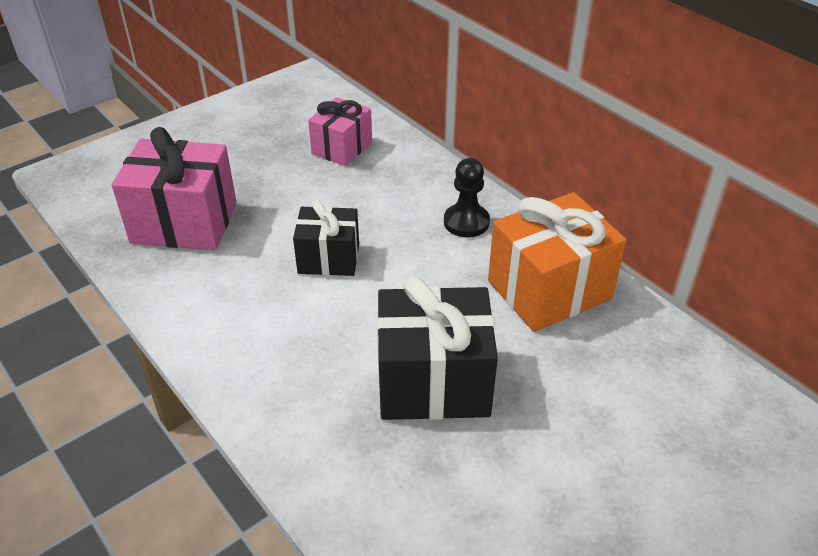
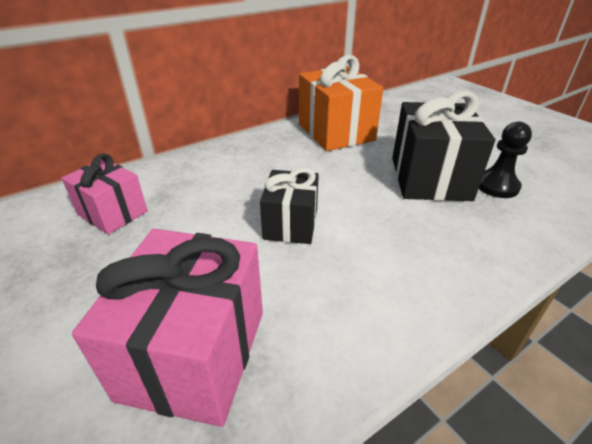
camera: 85 degrees left, 5 degrees down
(466, 222) = (258, 154): black pawn -> black pawn (496, 186)

